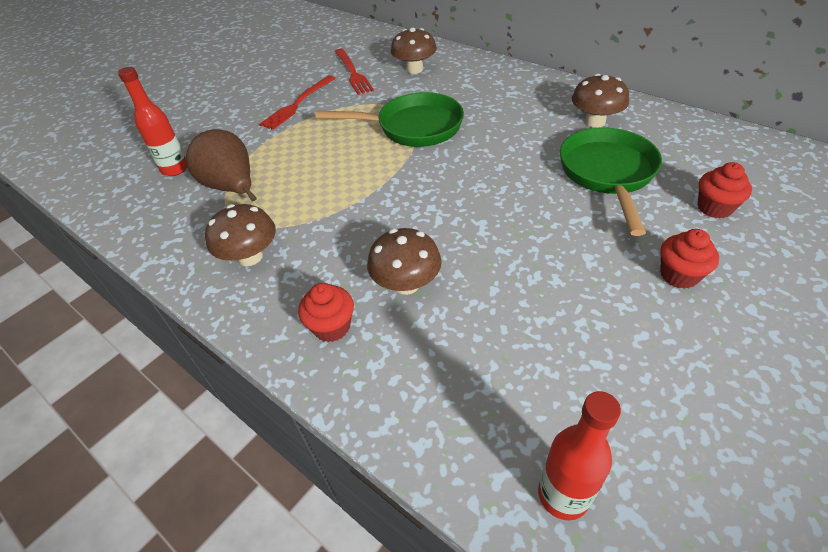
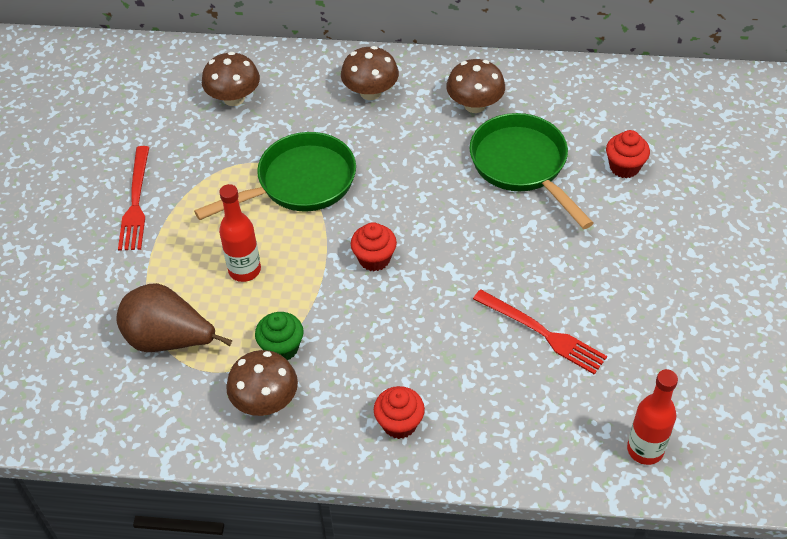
camera: 35 degrees left, 5 degrees up
(175, 169) = (75, 348): red bottle -> red bottle (244, 270)
(298, 225) = (282, 348): none -> green cupcake
(353, 73) = (162, 130): red fork -> red fork (542, 333)
(406, 284) = (430, 356): brown mushroom -> brown mushroom (370, 92)
(679, 275) = (630, 246): red cupcake -> red cupcake (374, 259)

